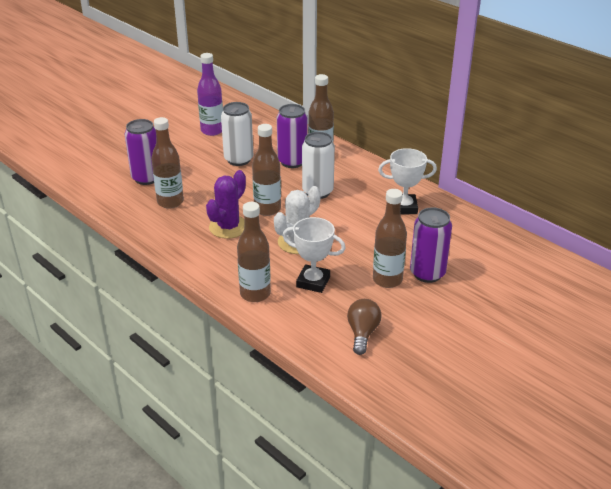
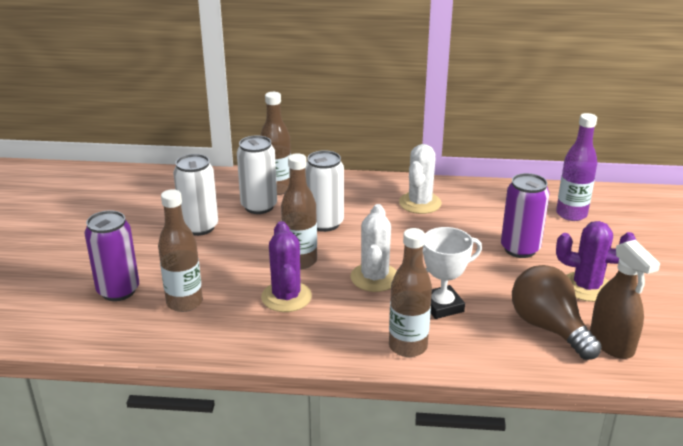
camera: 40 degrees left, 5 degrees down
(212, 131) = (127, 211): purple bottle -> purple bottle (571, 214)
(292, 162) = (259, 206): purple can -> white can
(362, 333) = (549, 327): brown light bulb -> brown light bulb, size x1.56
(387, 280) = (498, 271): brown bottle -> none
(390, 367) = (612, 343): none -> brown spray bottle
(404, 207) = (420, 203): white trophy -> white cactus
(435, 323) = (587, 287): none -> purple cactus

